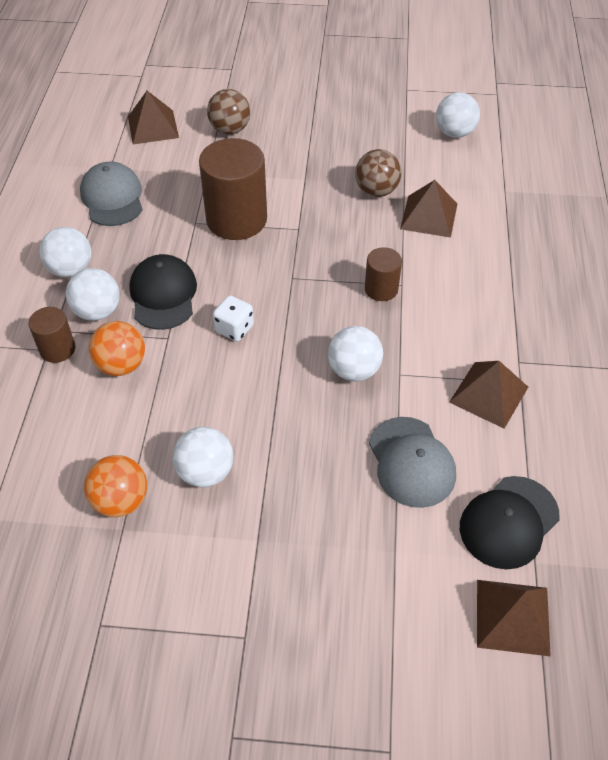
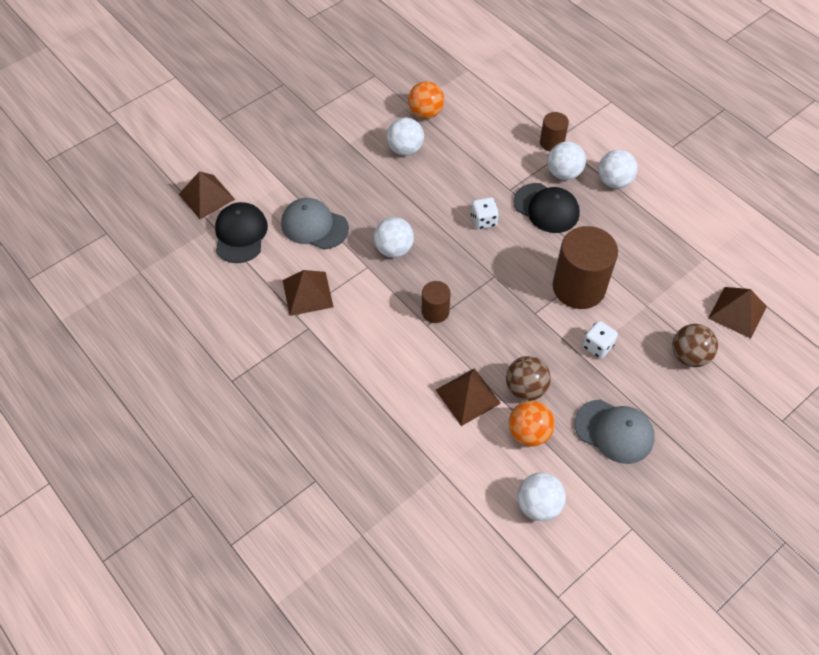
camera: 135 degrees right, 5 degrees up
(112, 198) = (668, 239): grey cap -> grey cap (614, 431)
(121, 365) = (510, 160): orange ball -> orange ball (529, 433)
(284, 177) = (597, 346): none -> white dice

